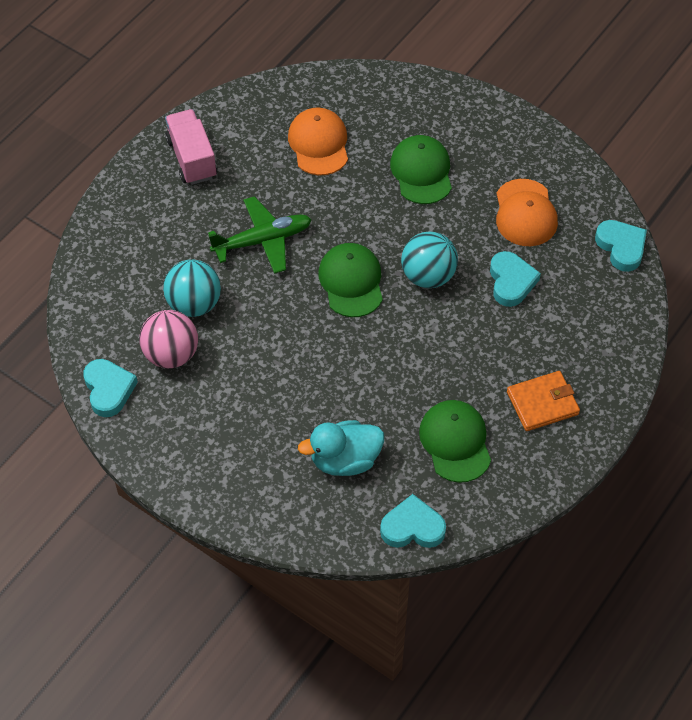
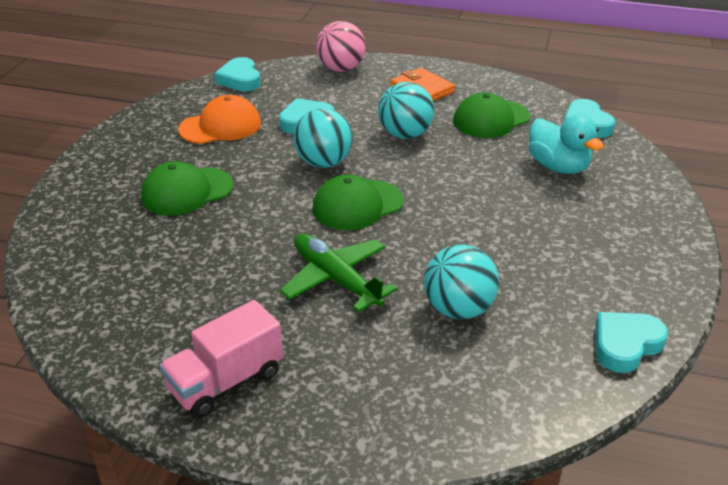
camera: 110 degrees left, 20 degrees down
(171, 354) = (538, 307): pink ball -> pink ball (341, 69)
(319, 144) = (165, 272): orange cap -> none
(453, 355) = (405, 135): none -> turquoise ball
(621, 247) = (240, 79): turquoise heart -> turquoise heart turned 60 degrees counterclockwise

